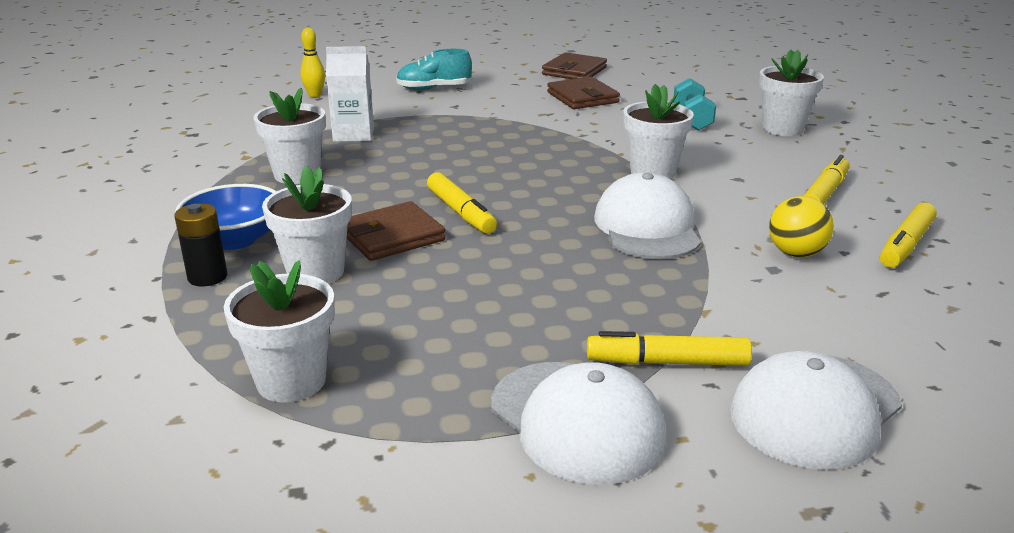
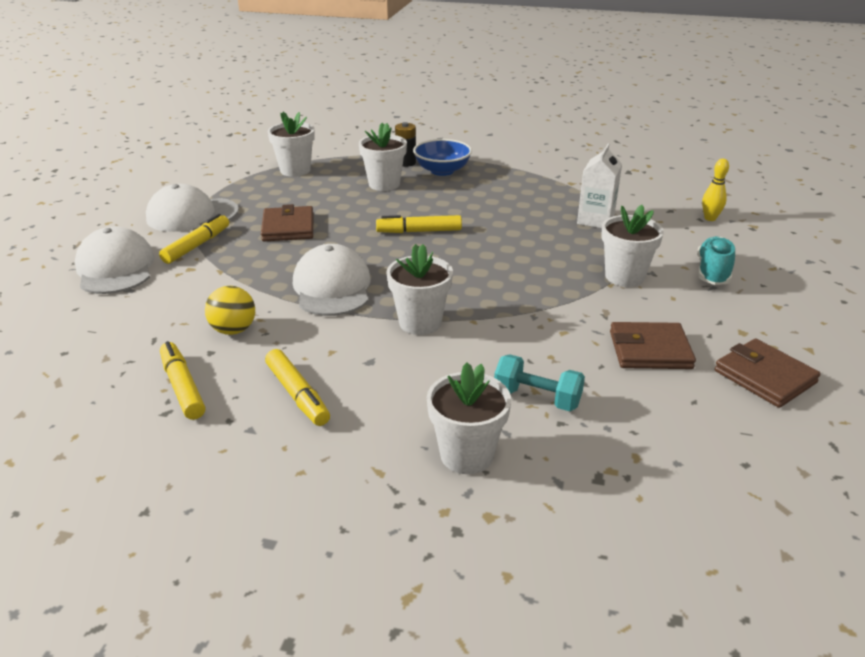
camera: 115 degrees right, 5 degrees up
(297, 175) = (525, 193): white flower pot -> white flower pot (624, 276)
(392, 236) = (406, 207): brown wallet -> brown wallet (288, 227)
(647, 227) = (332, 287): white cap -> white cap turned 120 degrees counterclockwise

